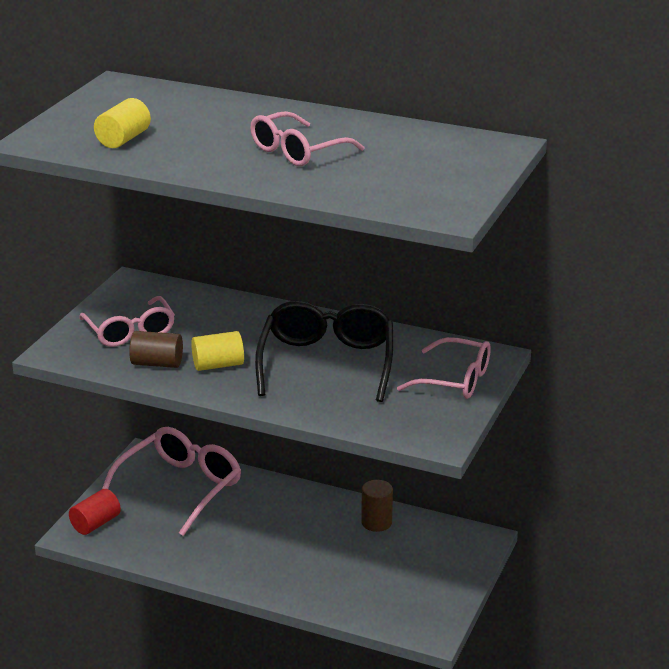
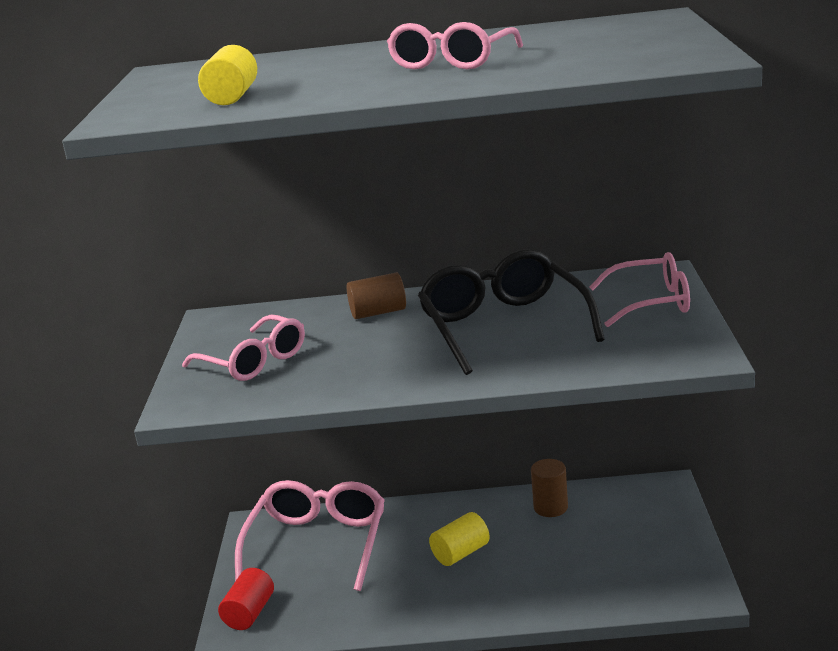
camera: 20 degrees left, 5 degrees down
(157, 363) = (315, 380): brown cylinder -> brown cylinder (378, 312)
(218, 365) = (387, 362): yellow cylinder -> yellow cylinder (460, 553)

